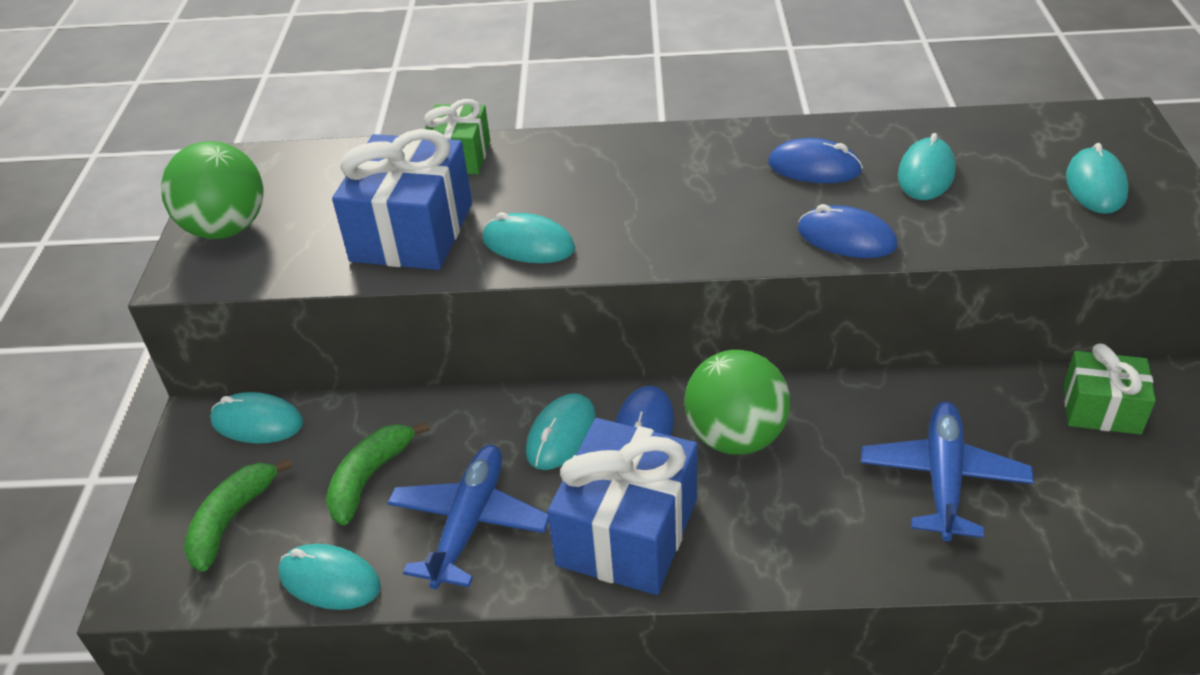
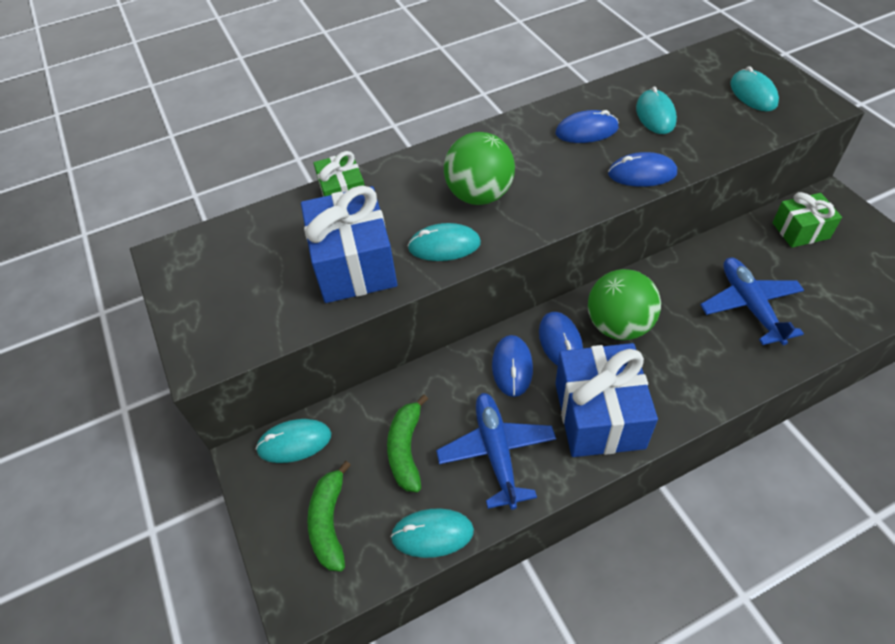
camera: 25 degrees left, 10 degrees up
(226, 229) = (206, 310): green ball -> green ball (479, 195)
(561, 435) = (512, 367): turquoise mouse -> blue mouse

